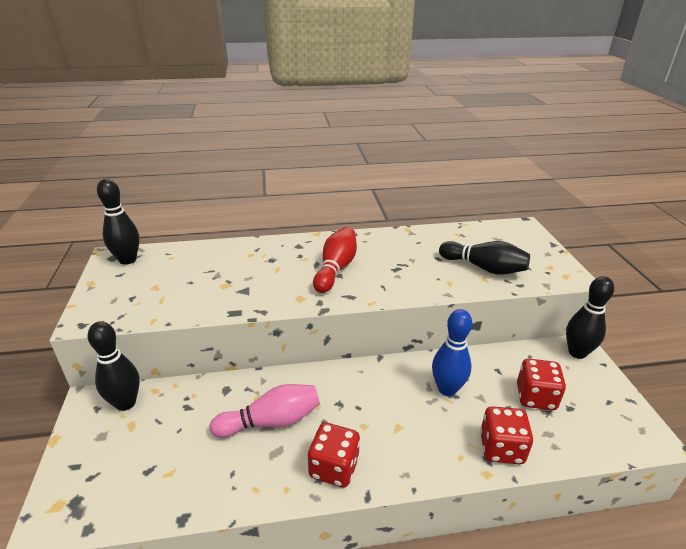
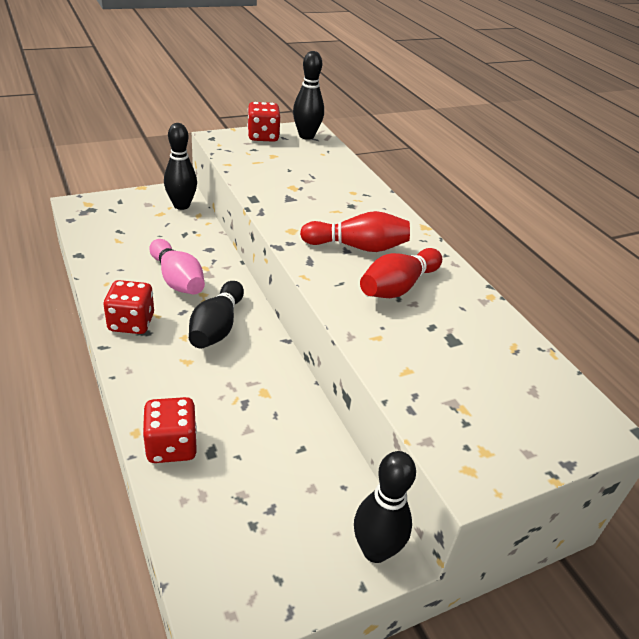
camera: 70 degrees right, 5 degrees up
(392, 262) = (398, 287): none -> red bowling pin
(447, 389) = (252, 398): blue bowling pin -> none
(484, 268) = (434, 371): black bowling pin -> black bowling pin (217, 327)
(535, 397) = (262, 486): red dice -> red dice (263, 136)

